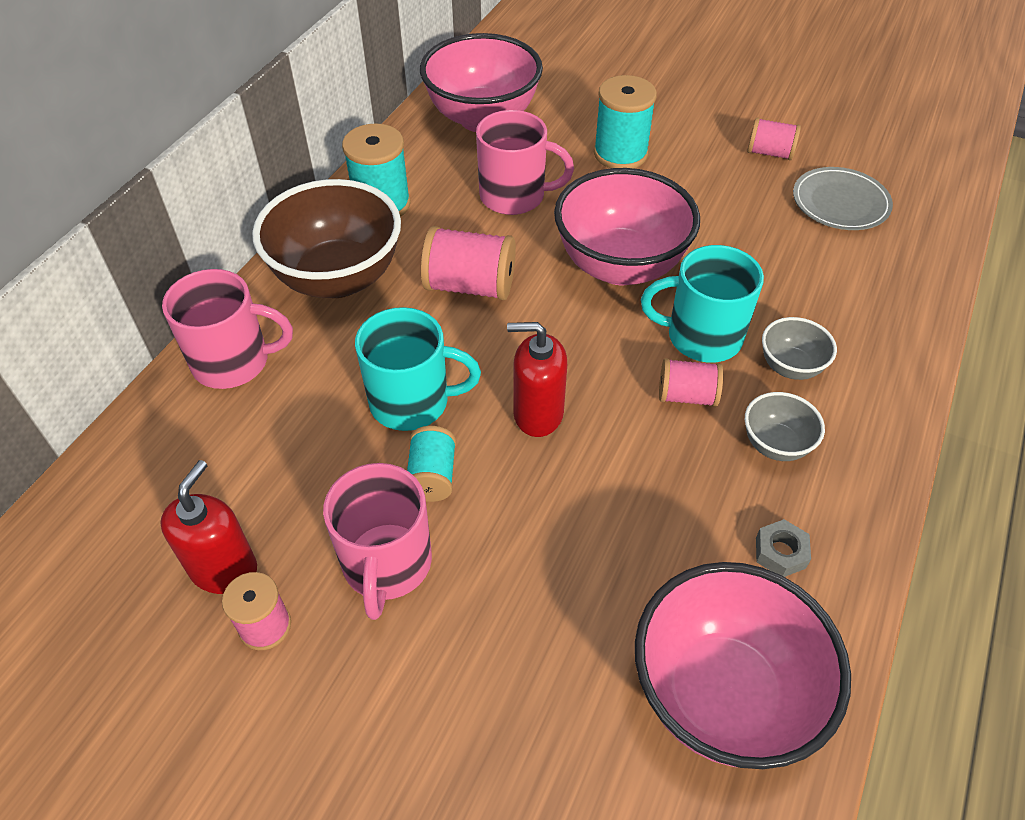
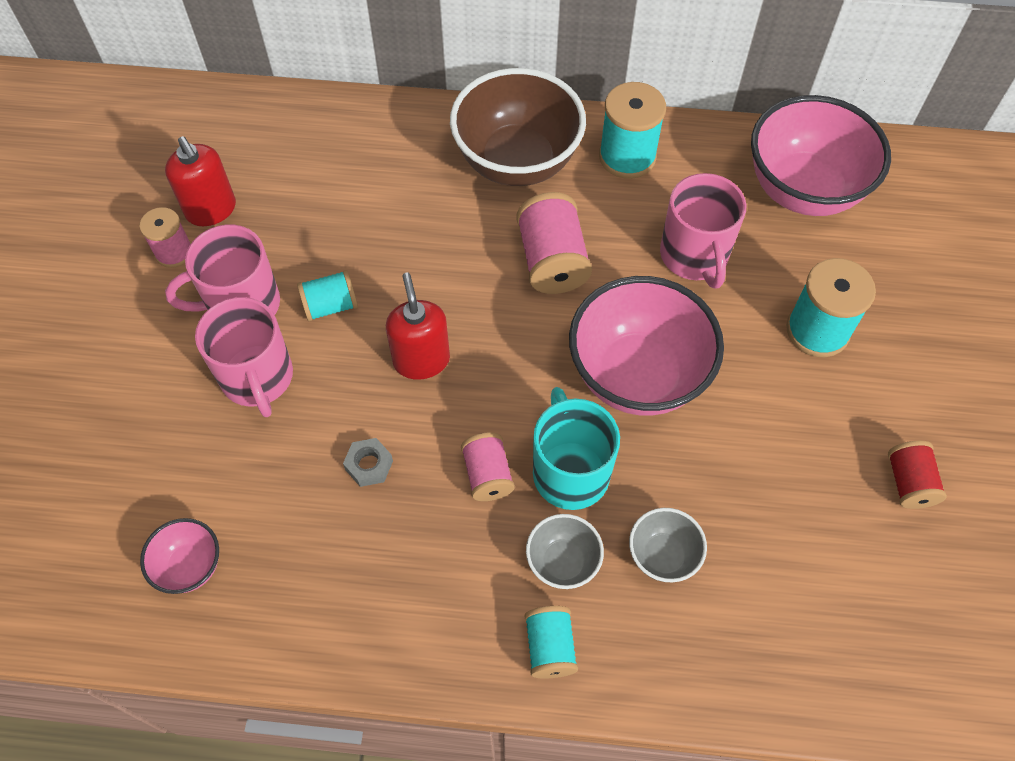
camera: 70 degrees right, 10 degrees up
(224, 569) = (211, 210): red soap dispenser -> red soap dispenser turned 60 degrees clockwise
(233, 362) = (396, 133): pink mug -> pink mug (257, 378)
(412, 402) = (400, 265): turquoise mug -> none
(722, 695) = (190, 566): pink bowl -> pink bowl, size x0.47
(769, 153) = (908, 483): pink spool -> red spool
(775, 445) = (456, 564): grey bowl -> grey bowl (662, 556)
(780, 553) = (335, 589): grey nut -> grey nut (369, 465)
(840, 203) = (856, 577): grey plate -> none
(870, 398) = (550, 647): none -> turquoise spool

